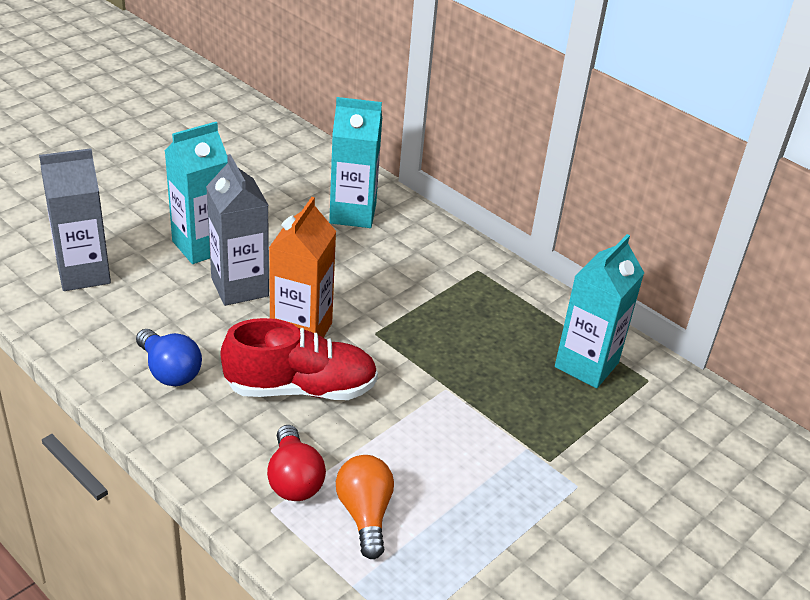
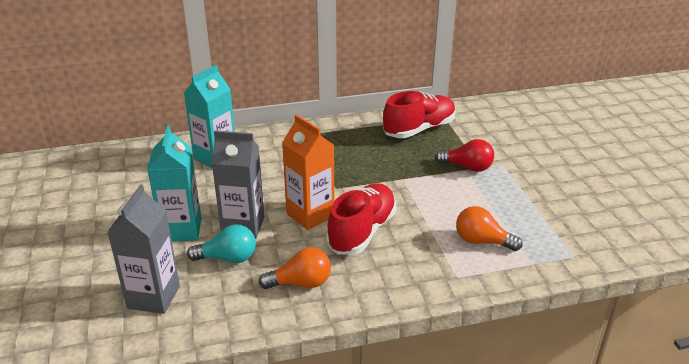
camera: 55 degrees left, 5 degrees down
(169, 371) = (301, 283): blue light bulb -> orange light bulb
(176, 298) = (228, 258): none -> turquoise light bulb
(294, 479) = (438, 259): red light bulb -> red light bulb (467, 167)
(586, 365) = (419, 129): turquoise carton -> red shoe

